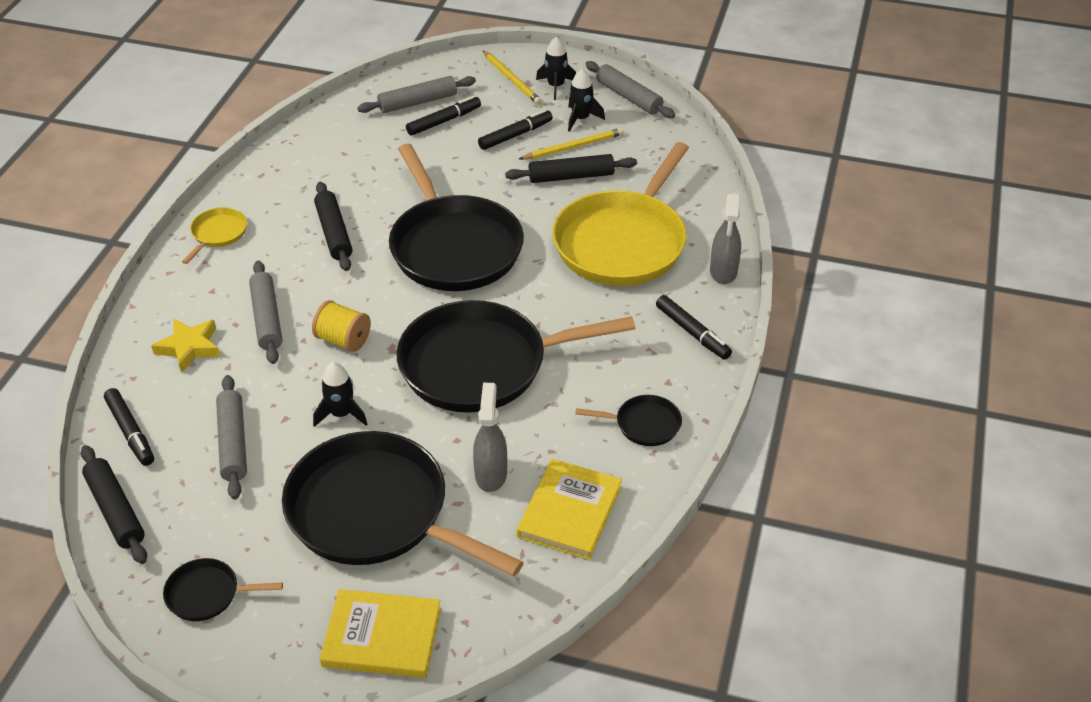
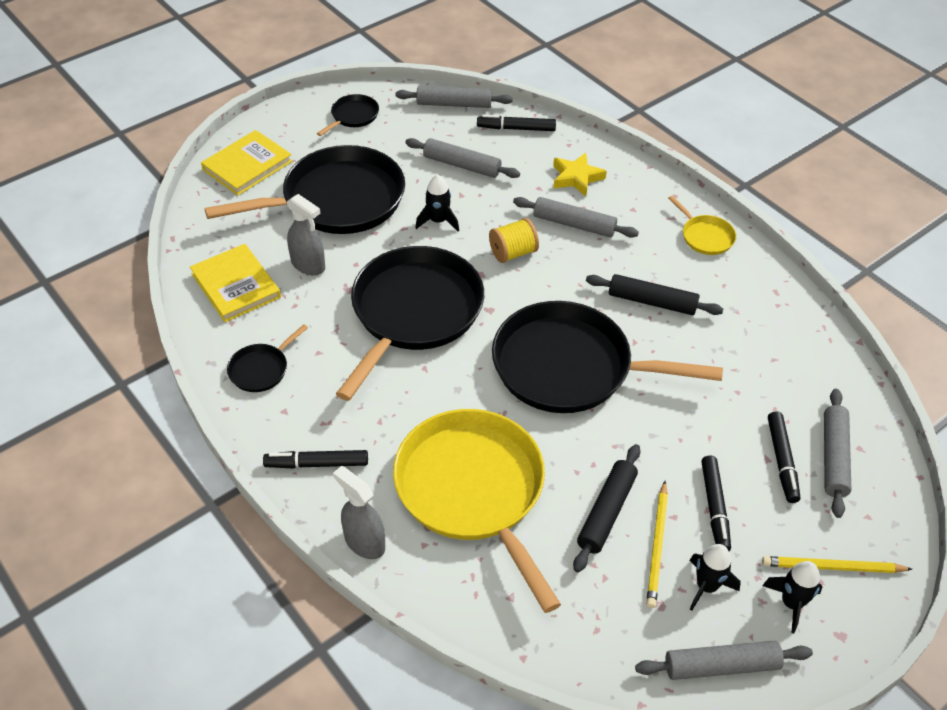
camera: 125 degrees right, 5 degrees up
(116, 510) = (454, 104): black rolling pin -> grey rolling pin

